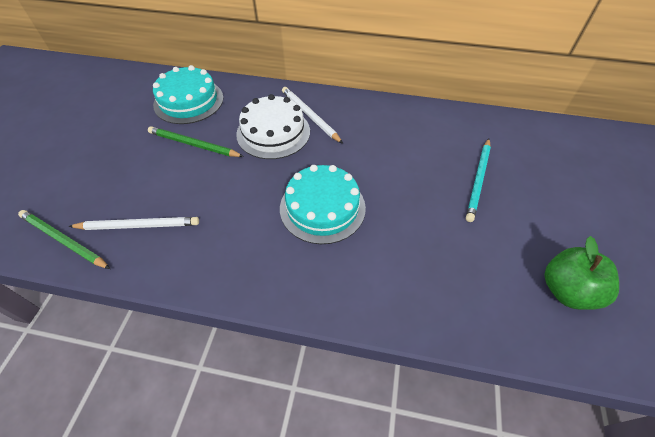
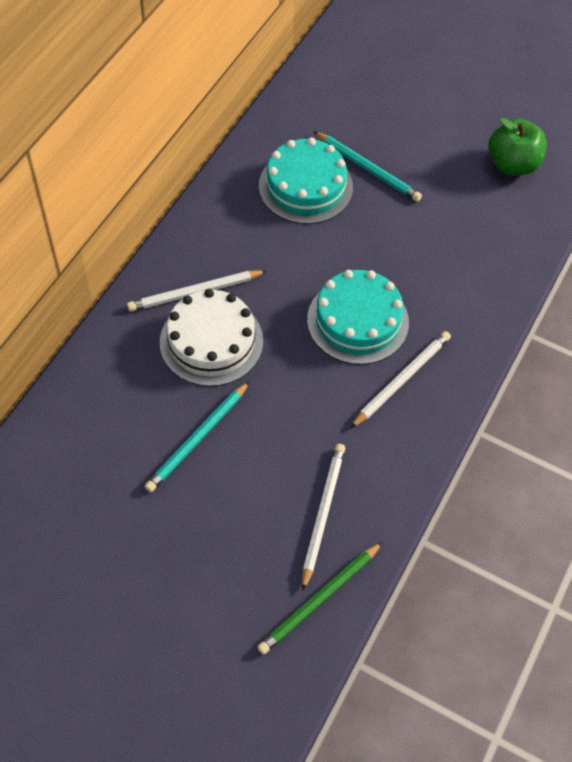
camera: 75 degrees left, 5 degrees up
(188, 101) = (95, 435): turquoise cake -> turquoise cake (305, 186)
(193, 144) = (198, 439): green pencil -> turquoise pencil
(274, 250) = (401, 380): none -> white pencil

